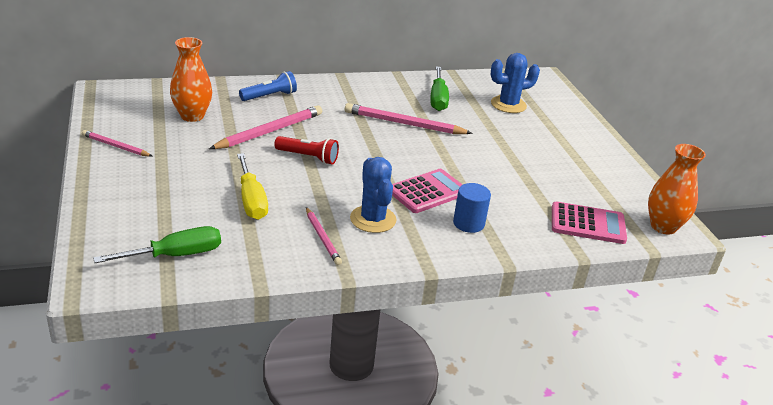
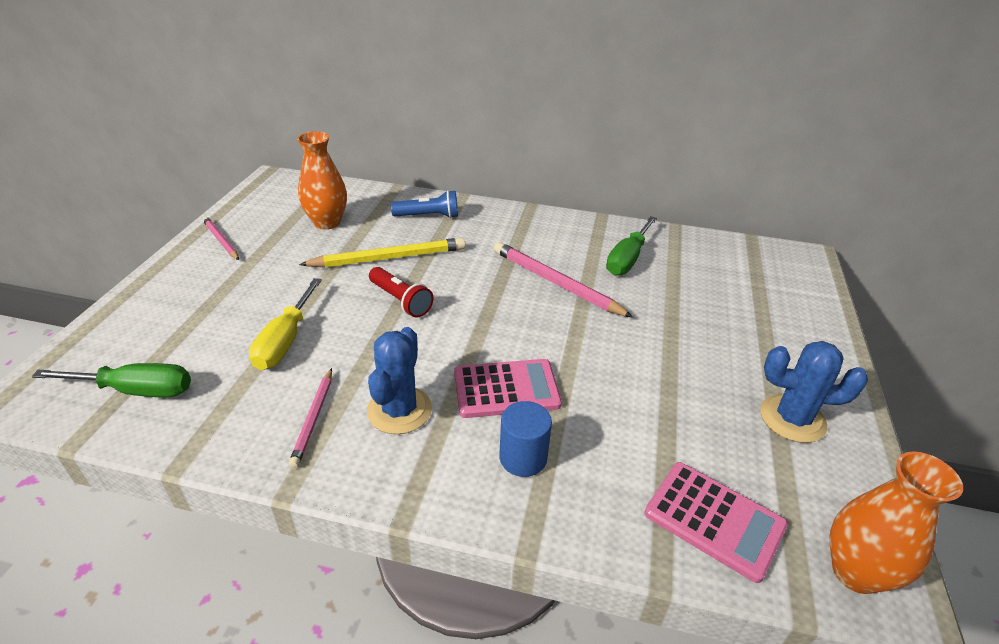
camera: 30 degrees right, 5 degrees up
(270, 131) = (389, 258): pink pencil -> yellow pencil
(508, 105) = (721, 286): blue cactus -> blue cactus (792, 419)

